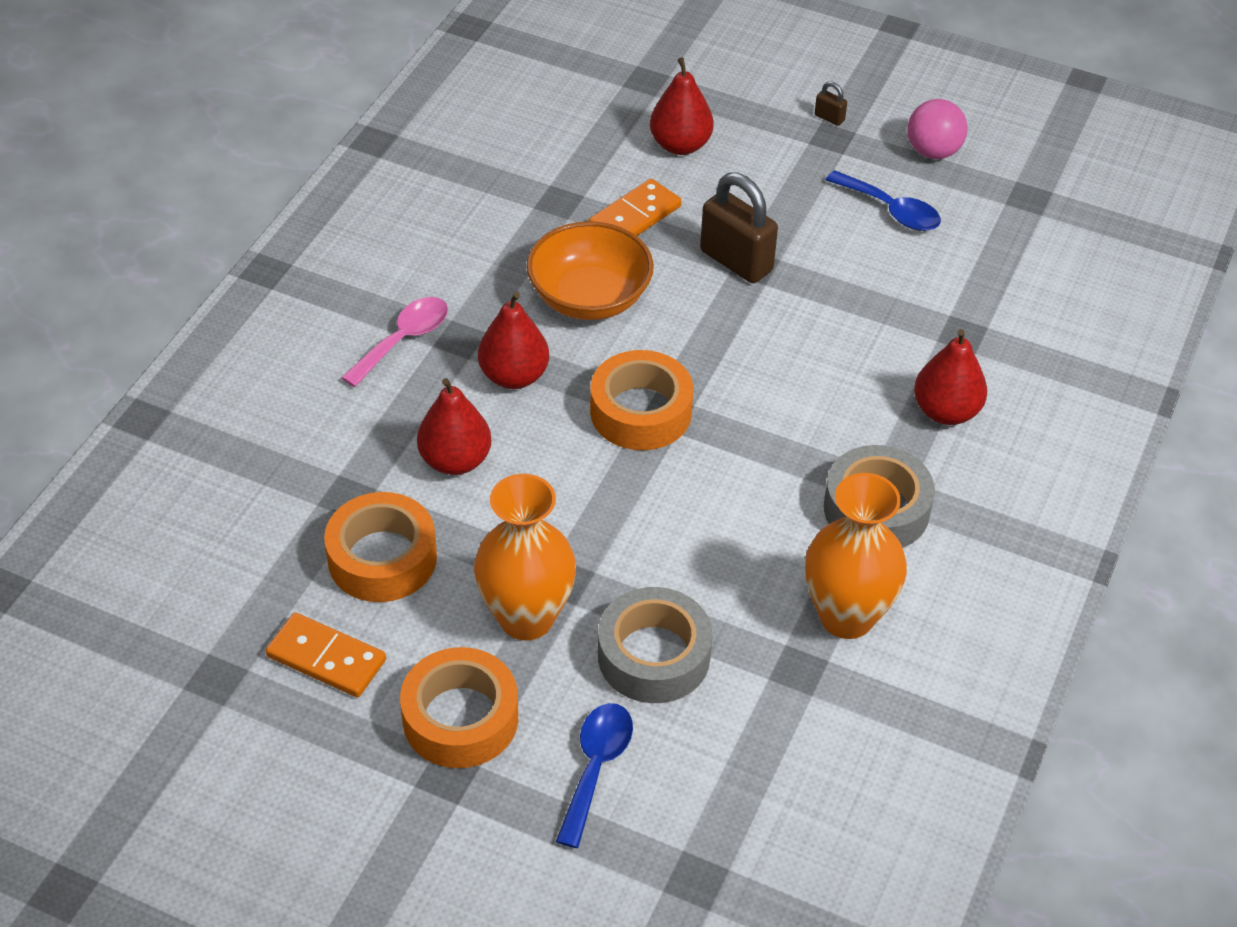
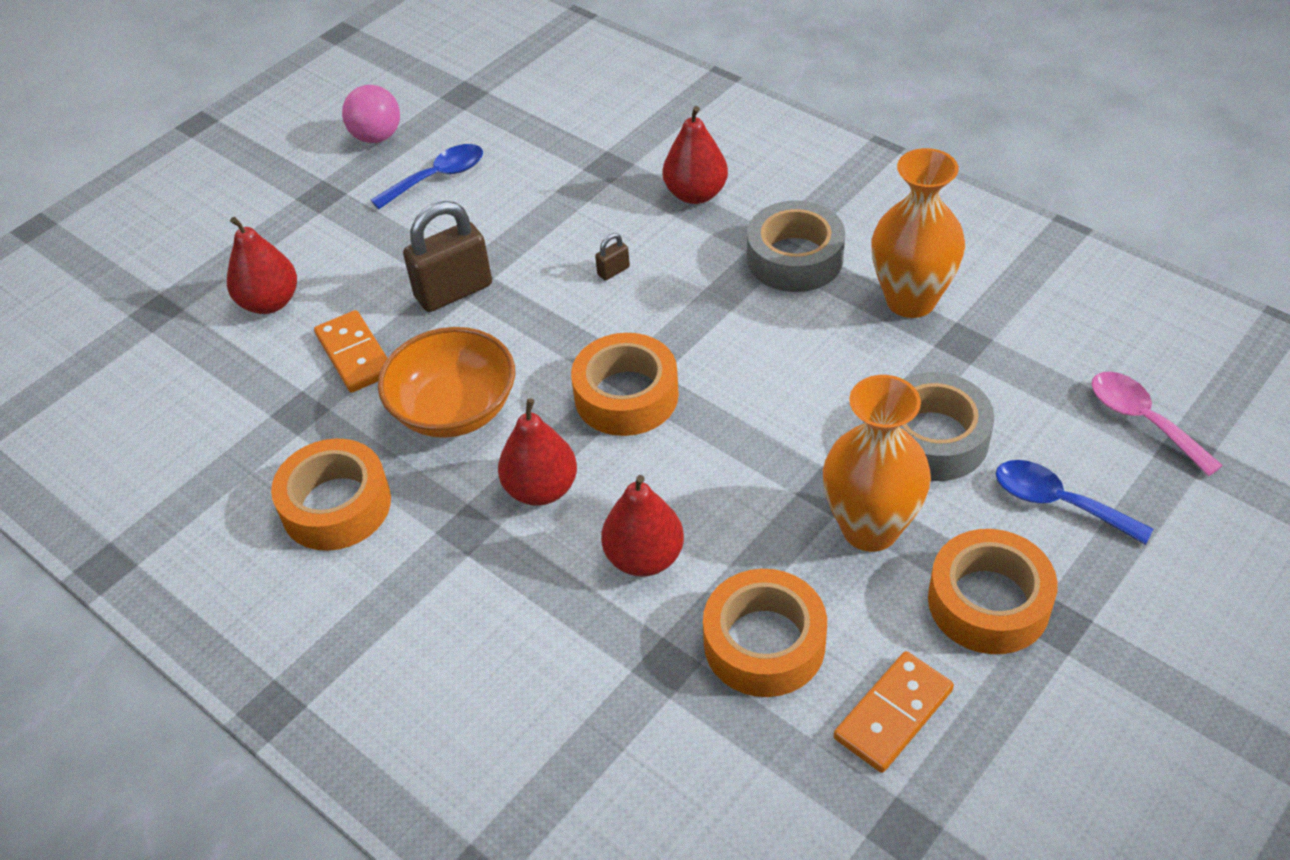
camera: 70 degrees left, 0 degrees up
(403, 340) = (448, 580): pink spoon -> pink spoon (1142, 420)
(464, 252) = (336, 505): none -> orange tape
(829, 118) = (293, 192): brown padlock -> brown padlock (613, 271)

